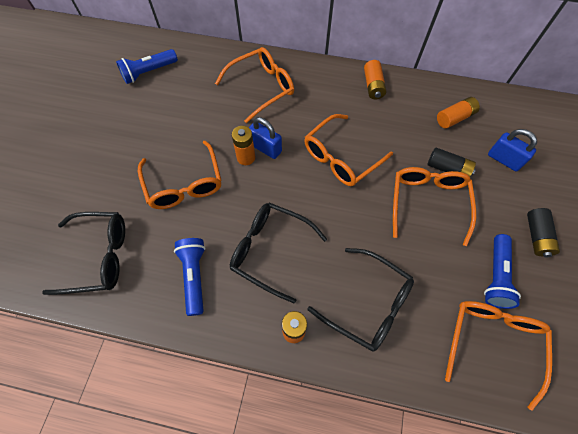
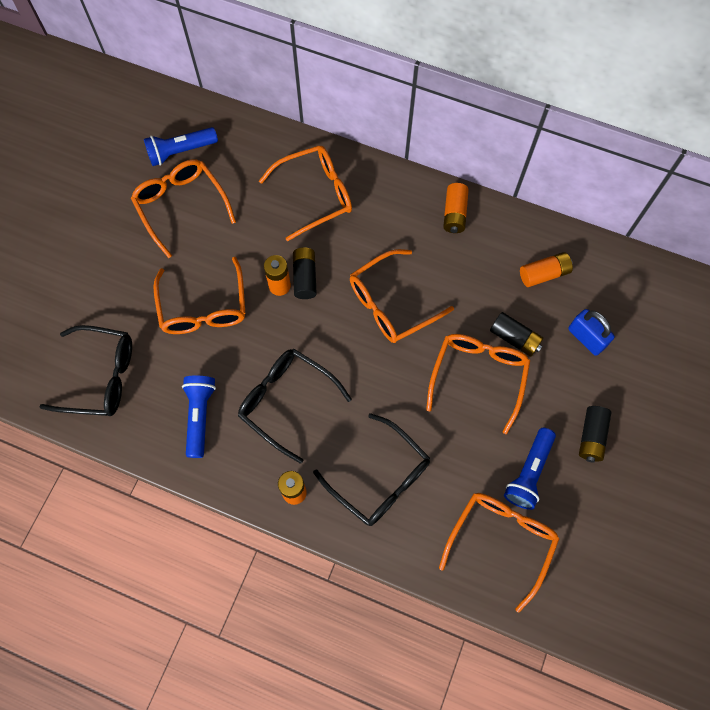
camera: 10 degrees right, 5 degrees up
(154, 110) = (181, 206): none -> orange glasses
(265, 148) = (305, 277): blue padlock -> black battery

